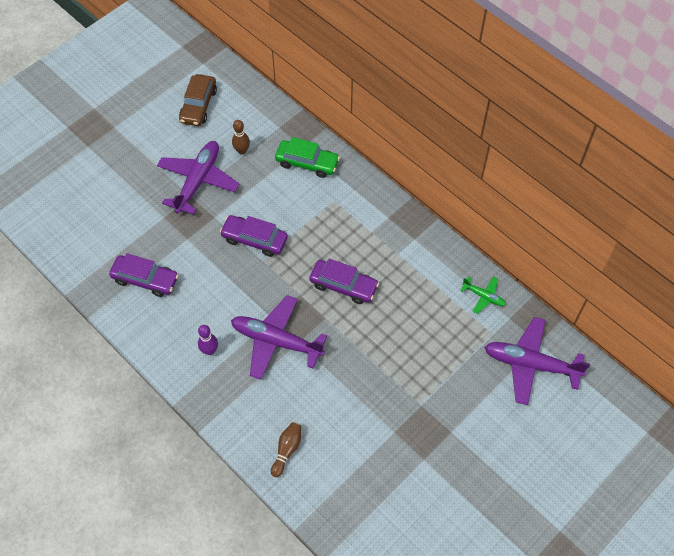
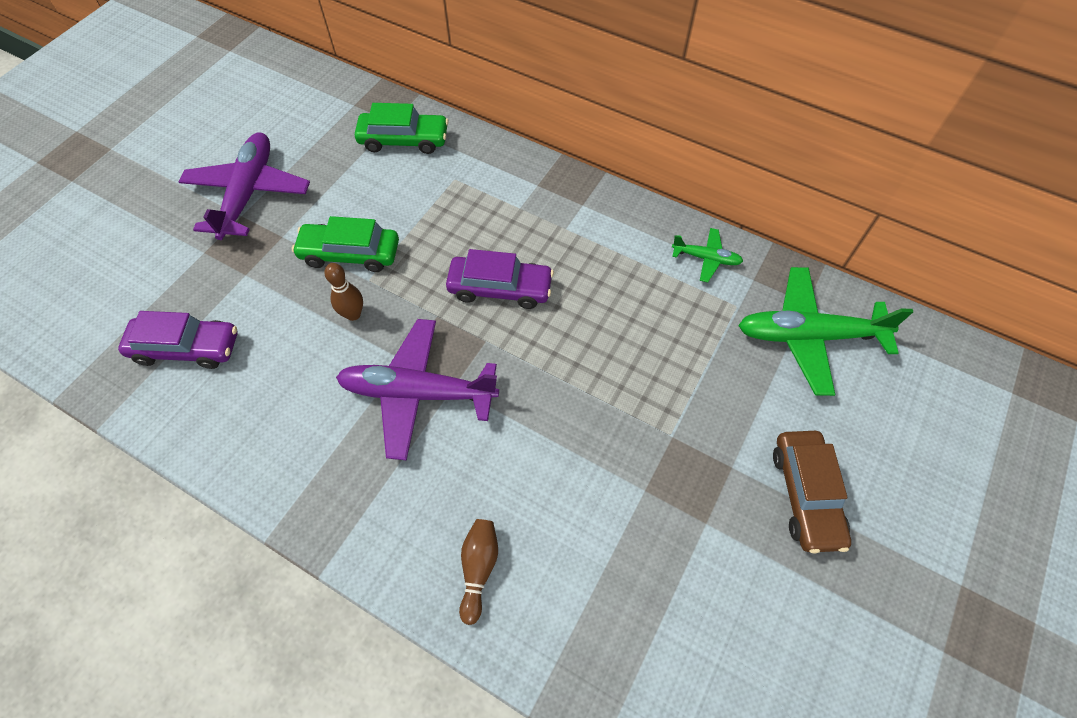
camera: 15 degrees left, 0 degrees up
(198, 105) = (232, 100): brown car -> brown car (805, 495)
(209, 350) = (312, 433): purple bowling pin -> none
(242, 151) = (306, 143): brown bowling pin -> brown bowling pin (353, 314)
(254, 239) = (350, 253): purple car -> green car
(530, 364) = (808, 336): purple plane -> green plane

